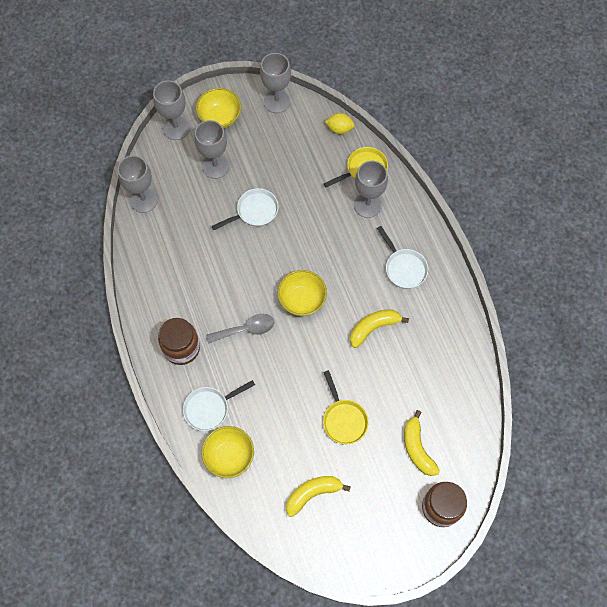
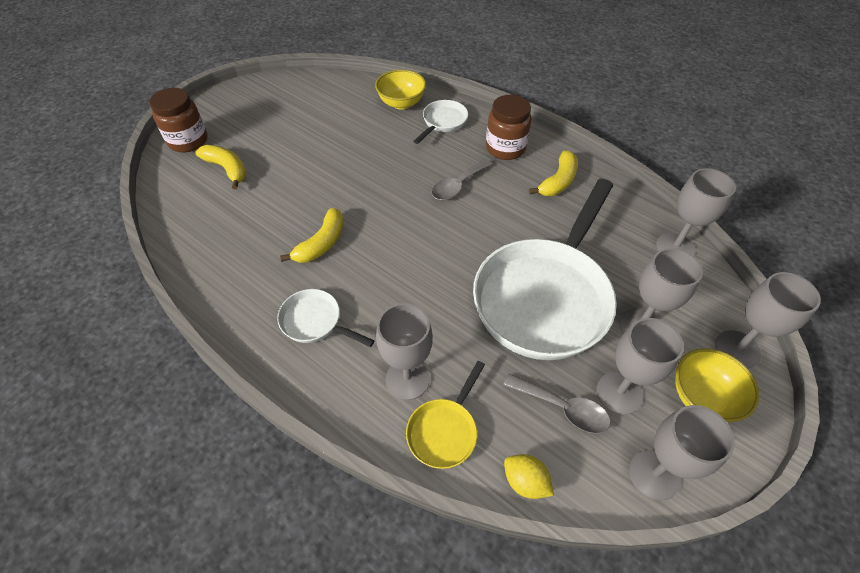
camera: 150 degrees right, 15 degrees down
(254, 211) = (545, 296): white pan -> white pan, size x2.29
(260, 141) = (619, 393): none -> grey goblet
(295, 149) = (563, 408): none -> grey spoon
(302, 300) = (419, 234): yellow bowl -> none
(313, 494) = (313, 108): yellow banana -> yellow banana (558, 181)
(339, 129) = (525, 482): yellow lemon -> yellow lemon turned 60 degrees clockwise
(343, 419) = (313, 161): yellow pan -> none

